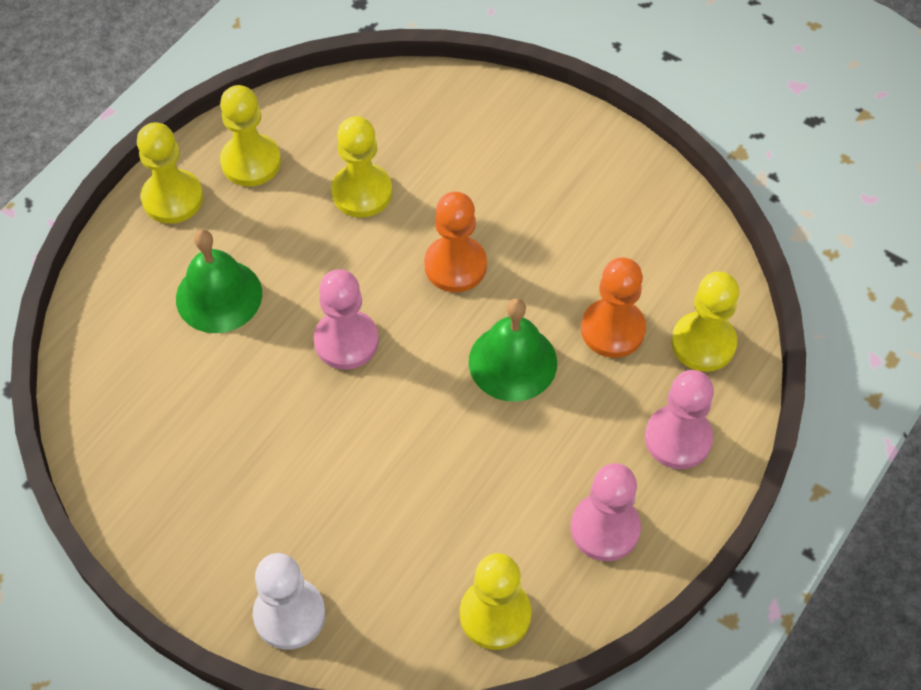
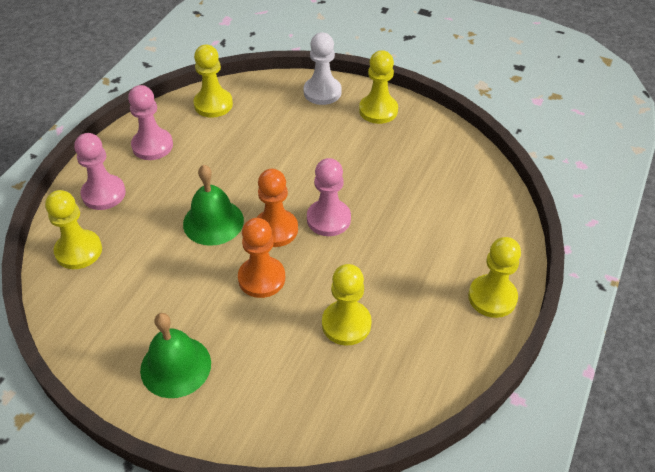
camera: 170 degrees right, 10 degrees down
(219, 296) = (426, 235): green bell -> green bell (175, 366)
(251, 162) = (444, 336): yellow pawn -> yellow pawn (378, 110)
(612, 329) = (143, 251): orange pawn -> orange pawn (275, 229)

